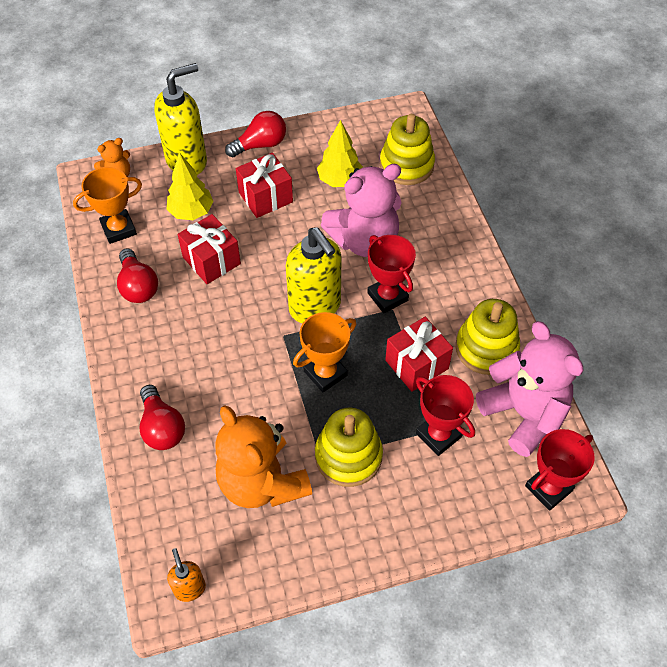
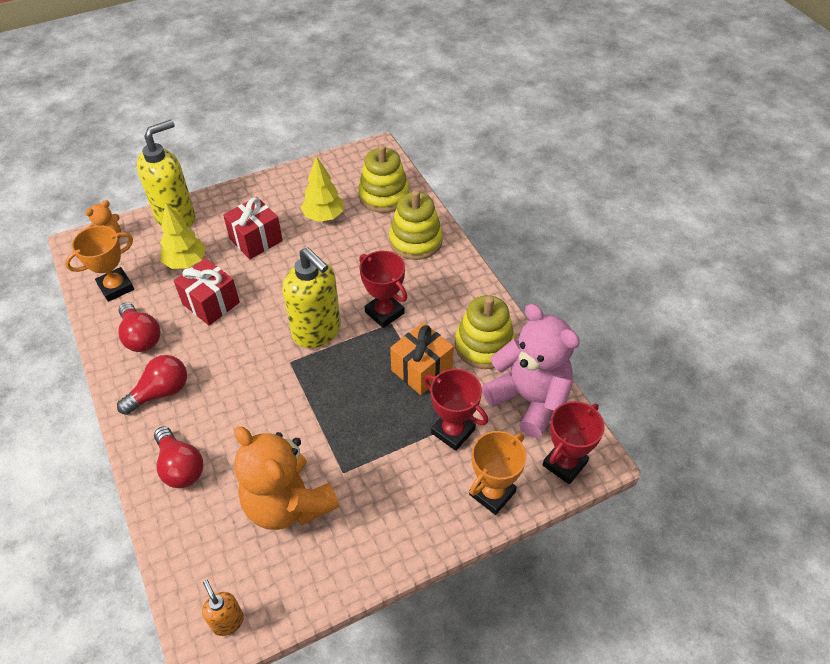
camera: 10 degrees left, 5 degrees down
(260, 145) = (245, 195): red light bulb -> red light bulb (160, 392)
(325, 373) = (336, 391): orange trophy -> orange trophy (492, 493)
(348, 456) = (369, 464): yellow stacking toy -> yellow stacking toy (415, 241)
(364, 240) = (355, 266): pink teddy bear -> none
(416, 364) = (421, 369): red gift -> orange gift

